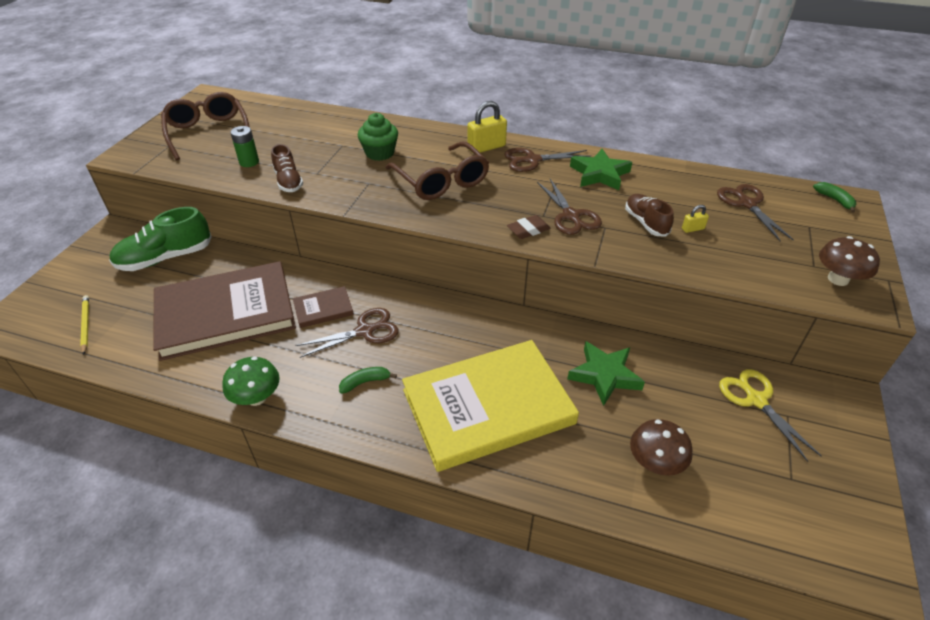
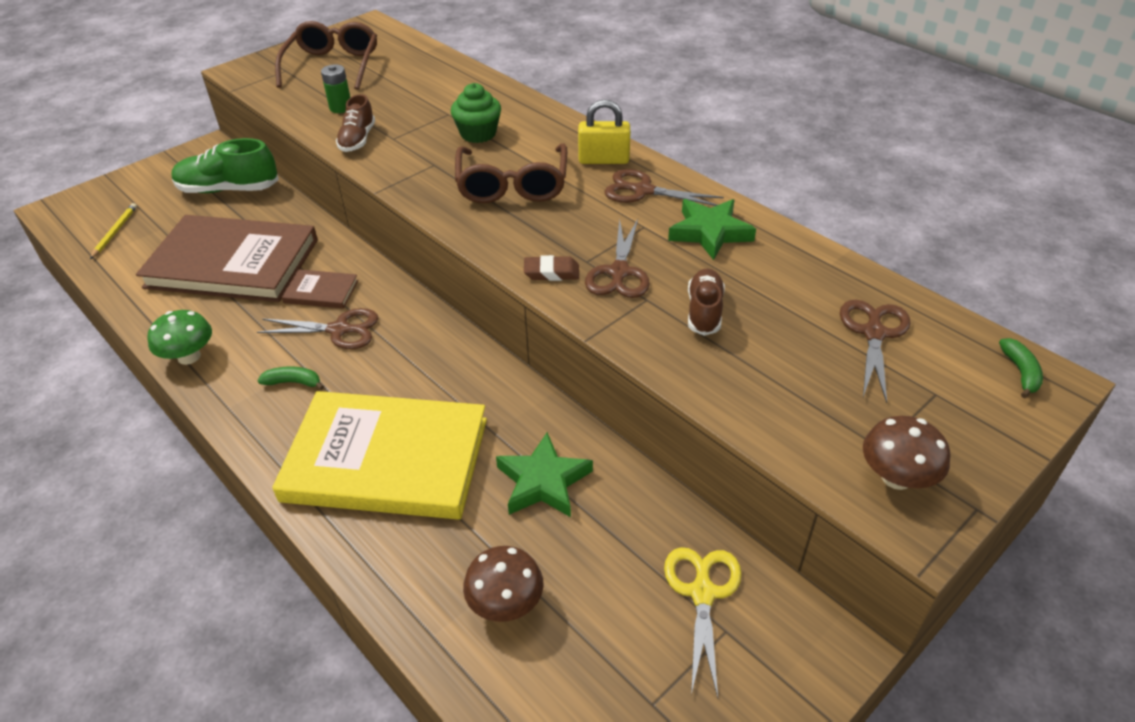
camera: 30 degrees right, 0 degrees up
(692, 229) = (759, 340): yellow padlock -> none

